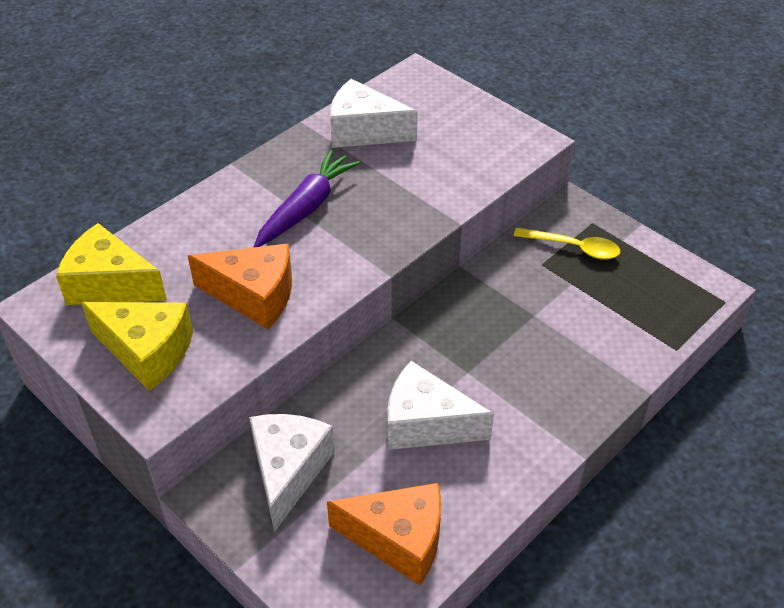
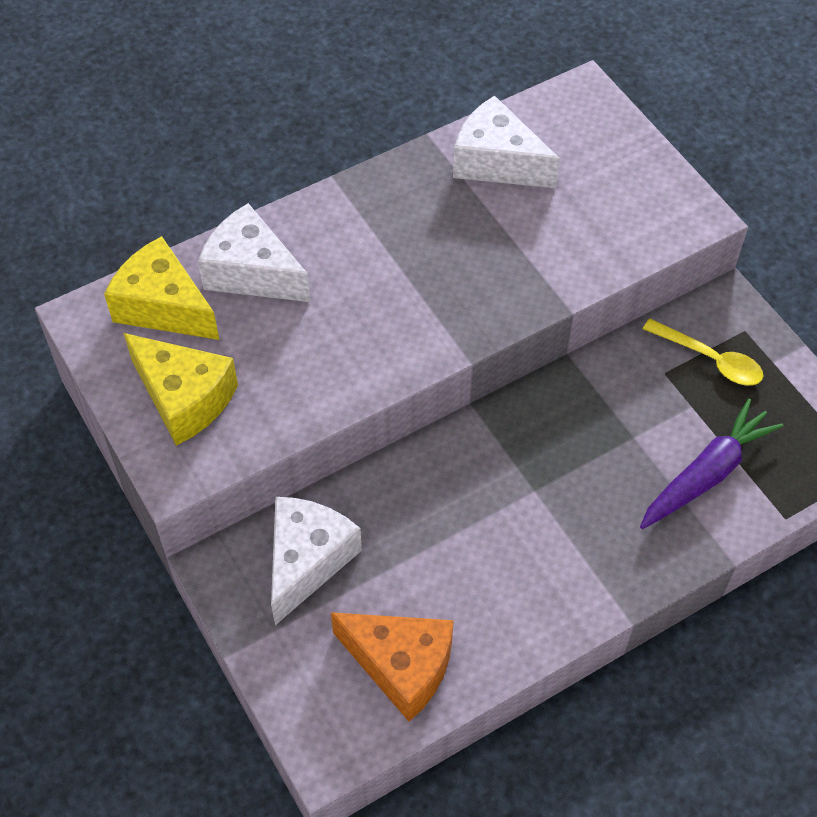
camera: 15 degrees right, 10 degrees up
(254, 296) = (314, 355): orange cheese -> none
(306, 208) = (401, 254): purple carrot -> purple carrot (706, 474)
(426, 424) = (469, 541): white cheese -> white cheese (252, 272)

